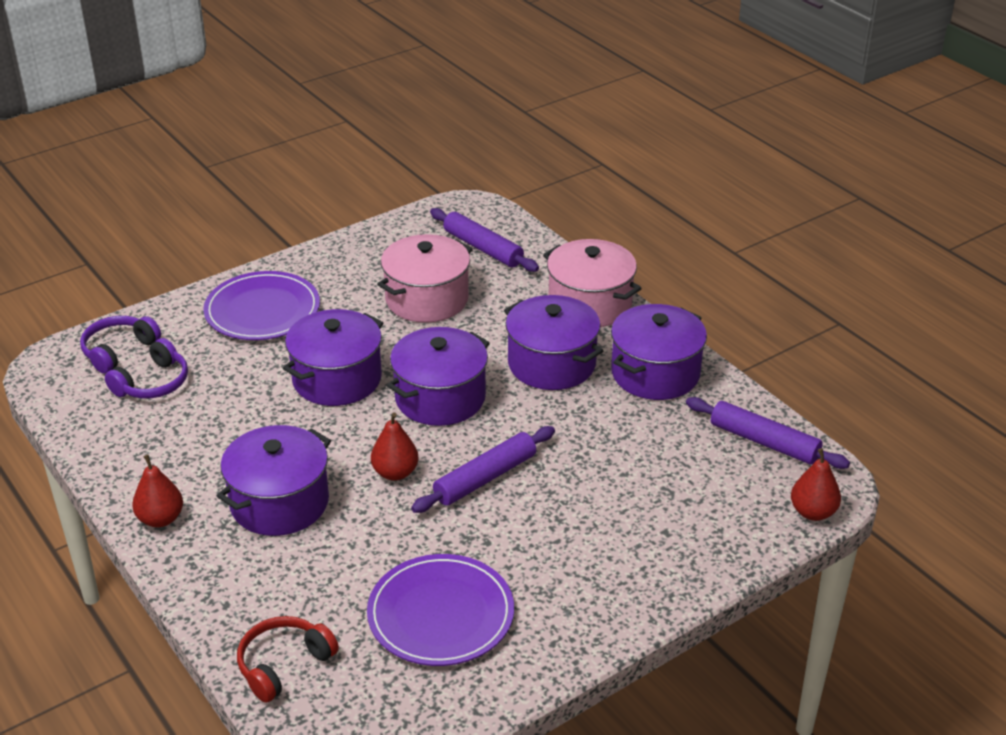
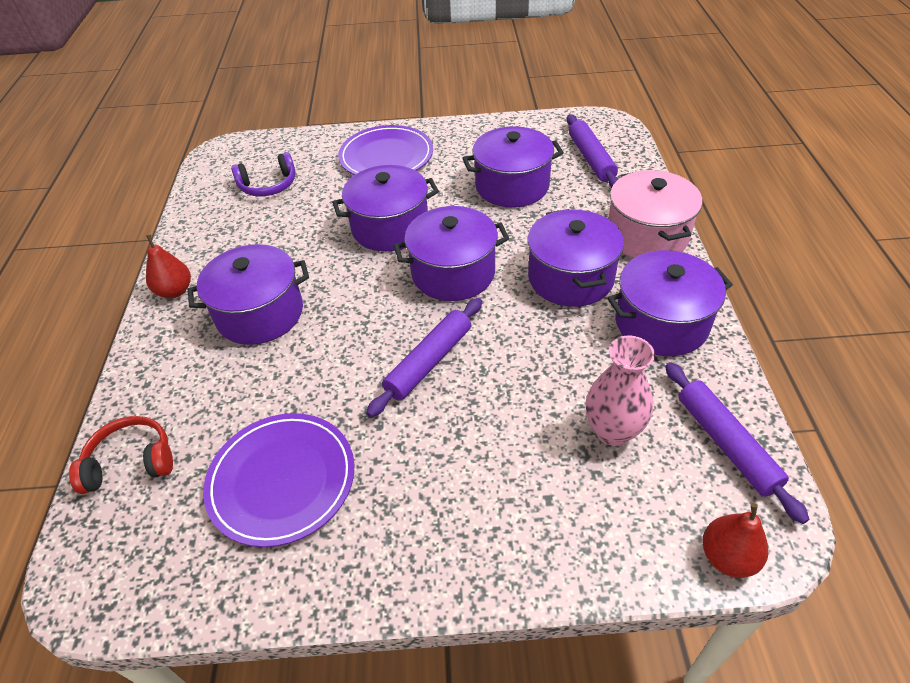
camera: 35 degrees right, 10 degrees up
(118, 350) = (270, 154): purple headphones -> none
(395, 473) = (363, 325): red pear -> none
(427, 299) = (512, 186): pink pot -> purple pot
(485, 478) = (429, 362): purple rolling pin -> purple rolling pin turned 45 degrees counterclockwise
(677, 467) = (612, 431): none -> pink vase

